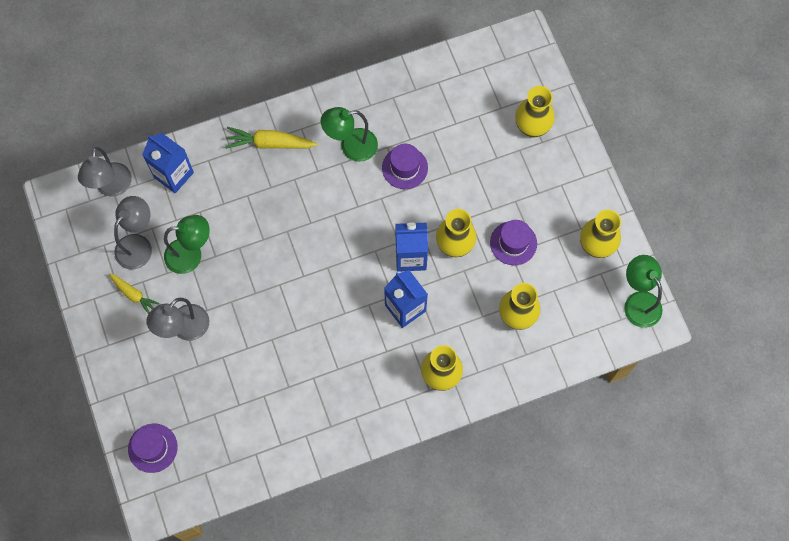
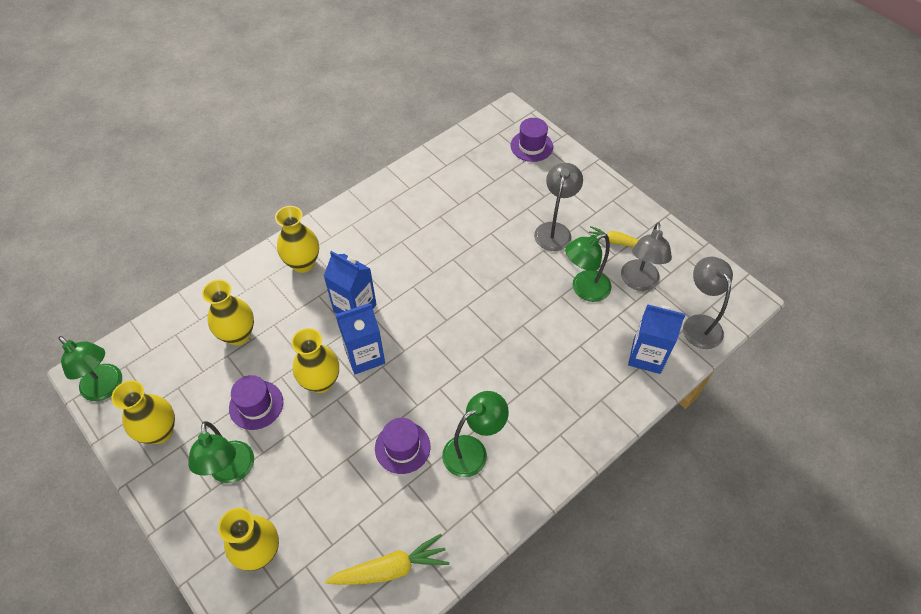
camera: 160 degrees right, 15 degrees down
(270, 143) = (565, 423): yellow carrot -> yellow carrot (390, 568)
(542, 193) = (232, 471): none -> green lamp

